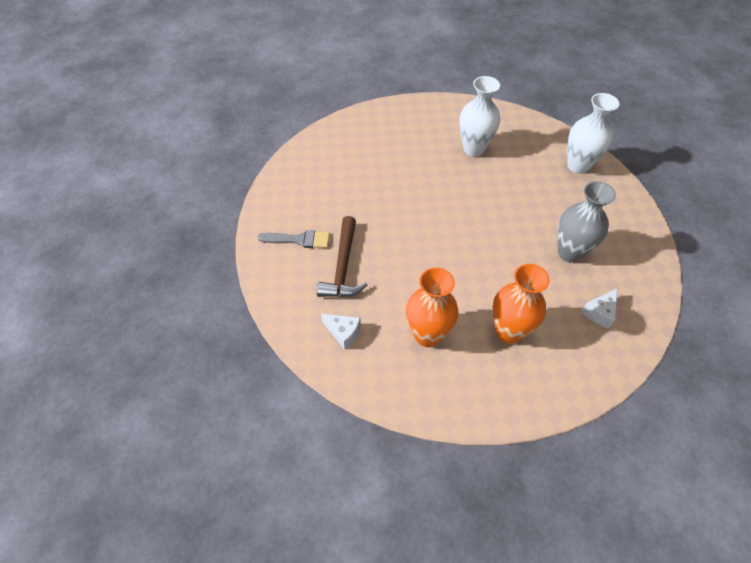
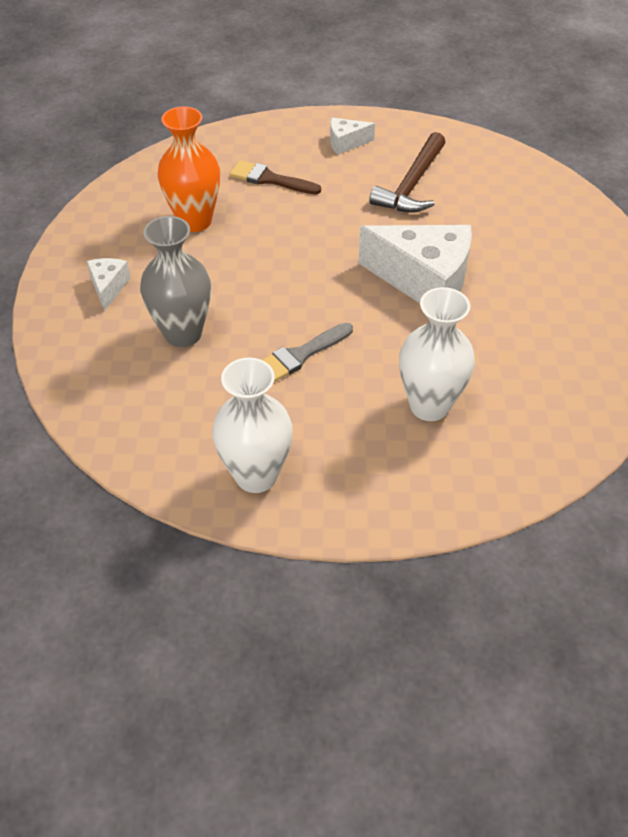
camera: 140 degrees right, 5 degrees down
(299, 240) = (485, 181): grey brush -> grey brush (300, 355)
(343, 266) = (412, 185): brown hammer -> brown hammer turned 120 degrees counterclockwise
(409, 203) = (424, 281): none -> white cheese
(428, 335) = (270, 179): orange vase -> brown brush

